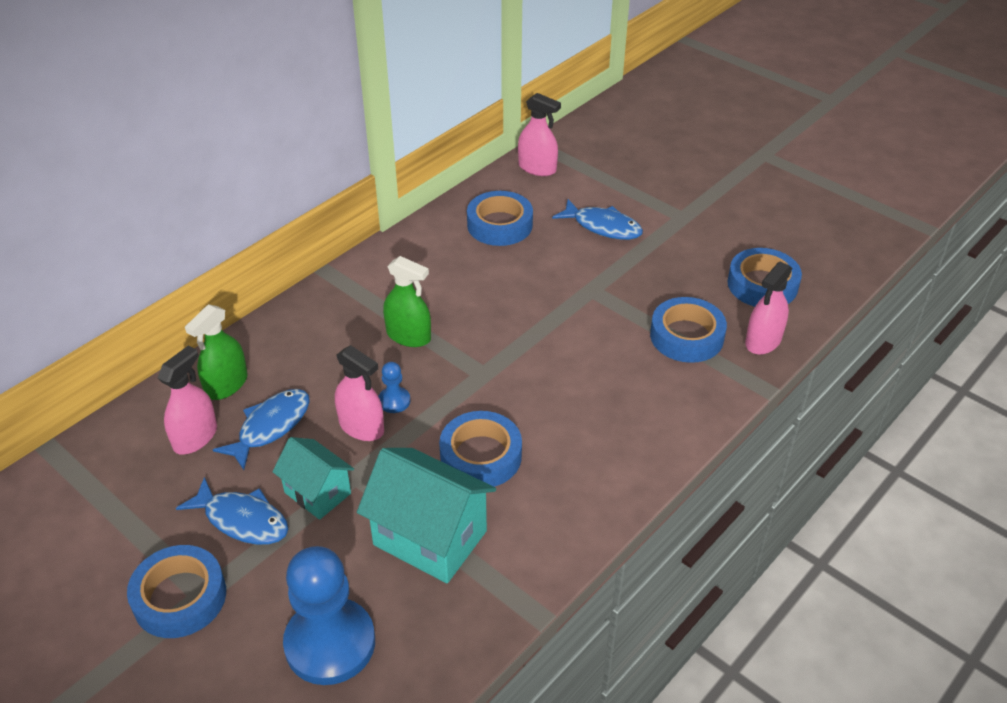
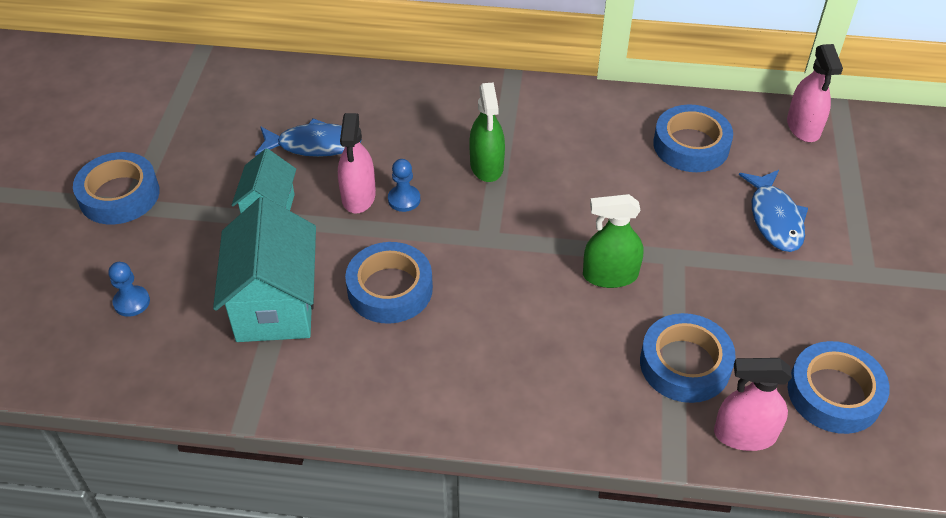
camera: 55 degrees right, 5 degrees up
(195, 437) = (270, 112): pink spray bottle -> none
(226, 385) = (335, 96): green spray bottle -> green spray bottle (610, 275)
(242, 520) = (211, 185): blue fish -> none
(330, 643) = (132, 302): blue pawn -> blue pawn, size x0.43

